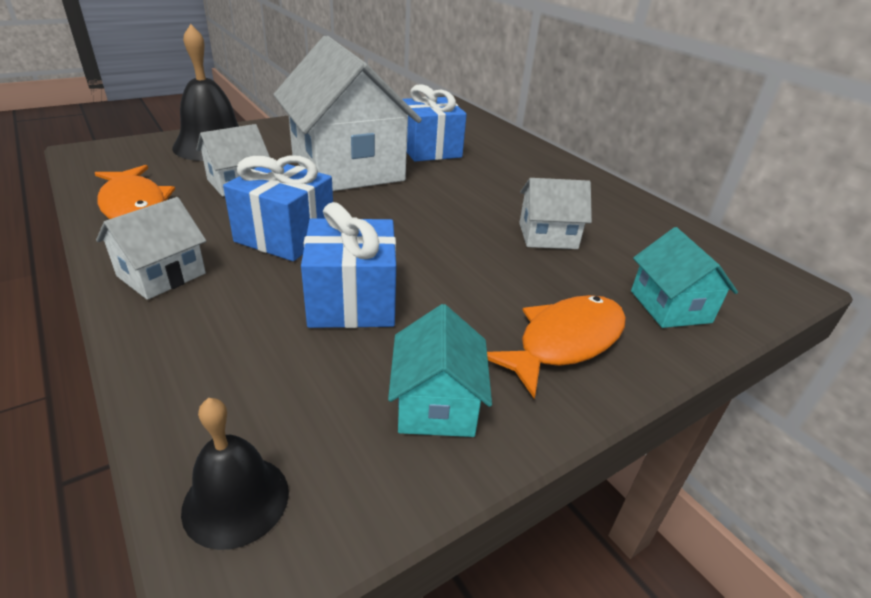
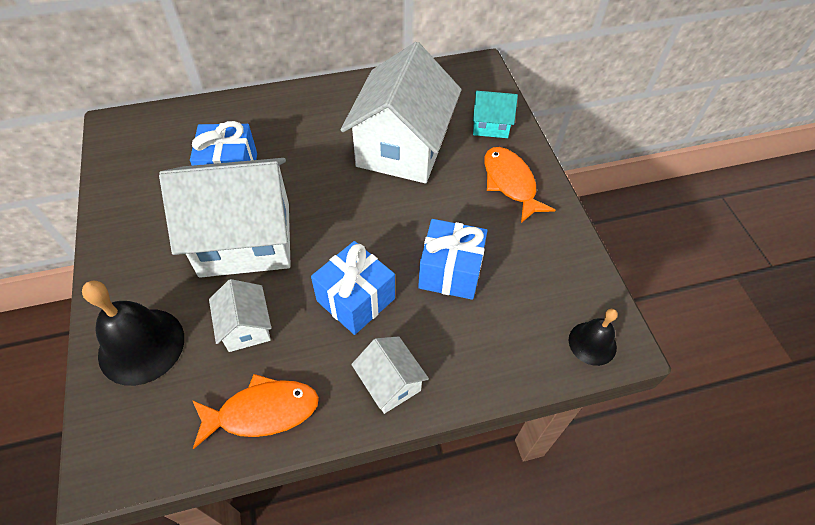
camera: 70 degrees left, 20 degrees up
(436, 404) = (546, 252): turquoise house -> none
(548, 236) = (402, 147): white house -> white house, size x2.17

